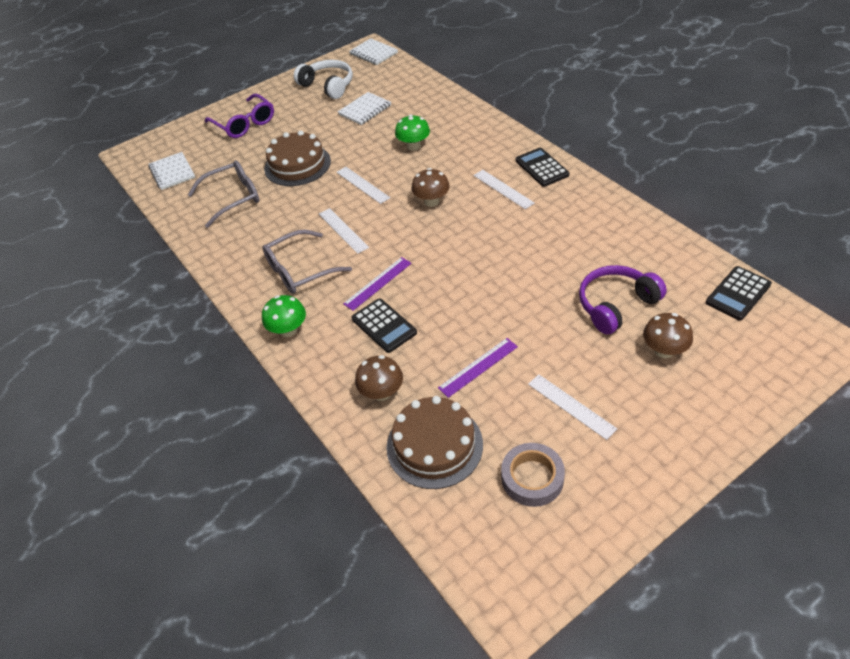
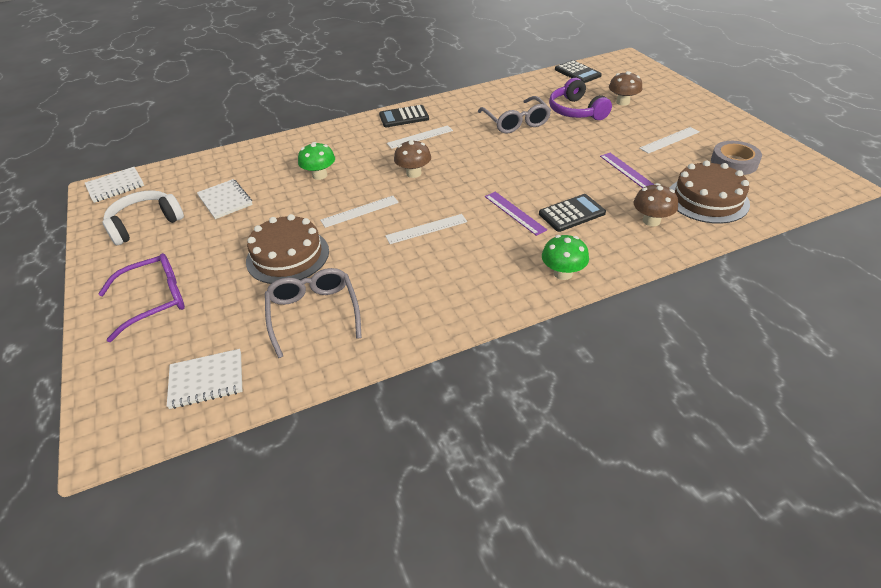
camera: 80 degrees left, 5 degrees down
(300, 270) = (475, 261): grey glasses -> grey glasses (515, 122)

